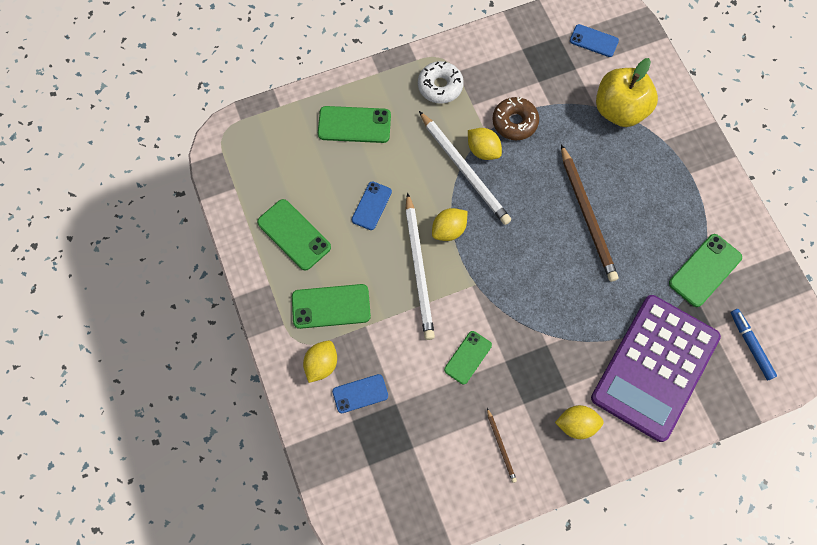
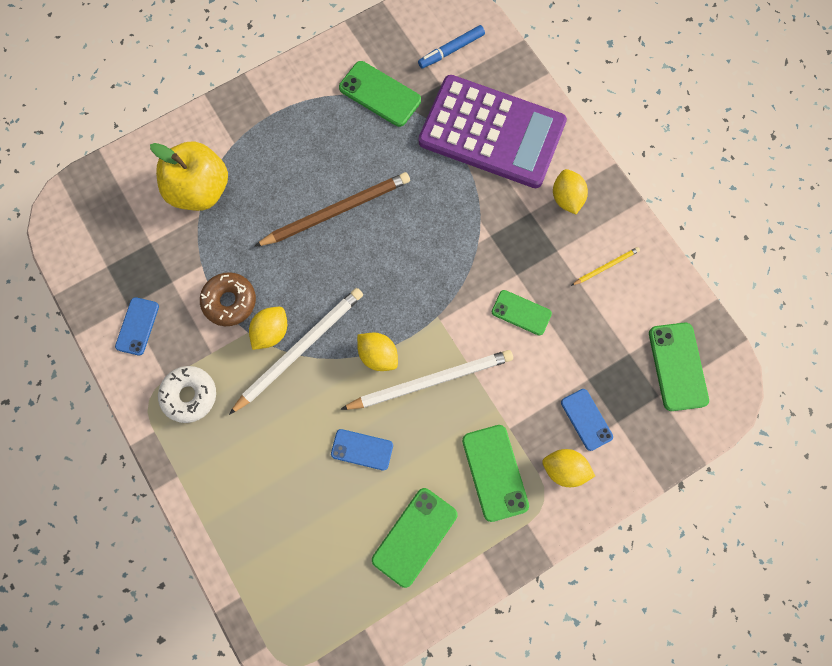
camera: 100 degrees left, 5 degrees up
(354, 125) = (256, 492): green phone -> green phone (677, 366)
(501, 446) = (605, 267): brown pencil -> yellow pencil
(594, 41) = (110, 226): blue phone -> blue phone (137, 326)

